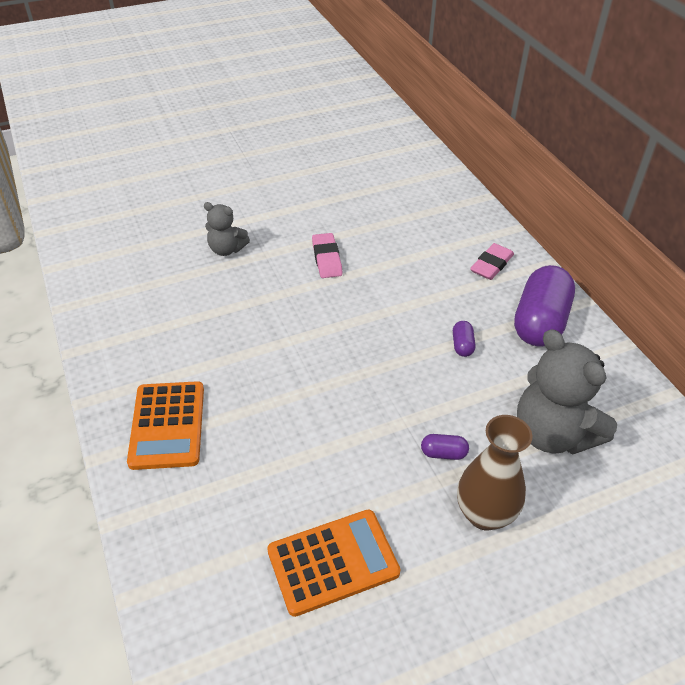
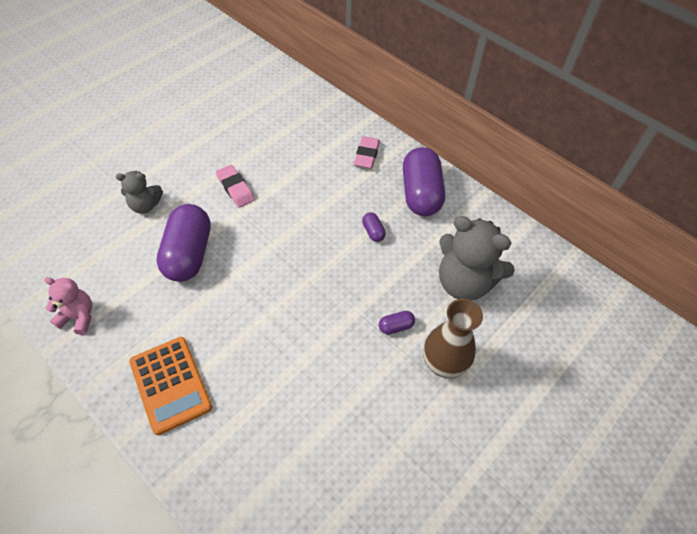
camera: 25 degrees left, 10 degrees up
(112, 332) = (78, 317): none -> pink teddy bear
(247, 307) = (189, 254): none -> purple capsule
(333, 562) = (353, 446): orange calculator -> none

